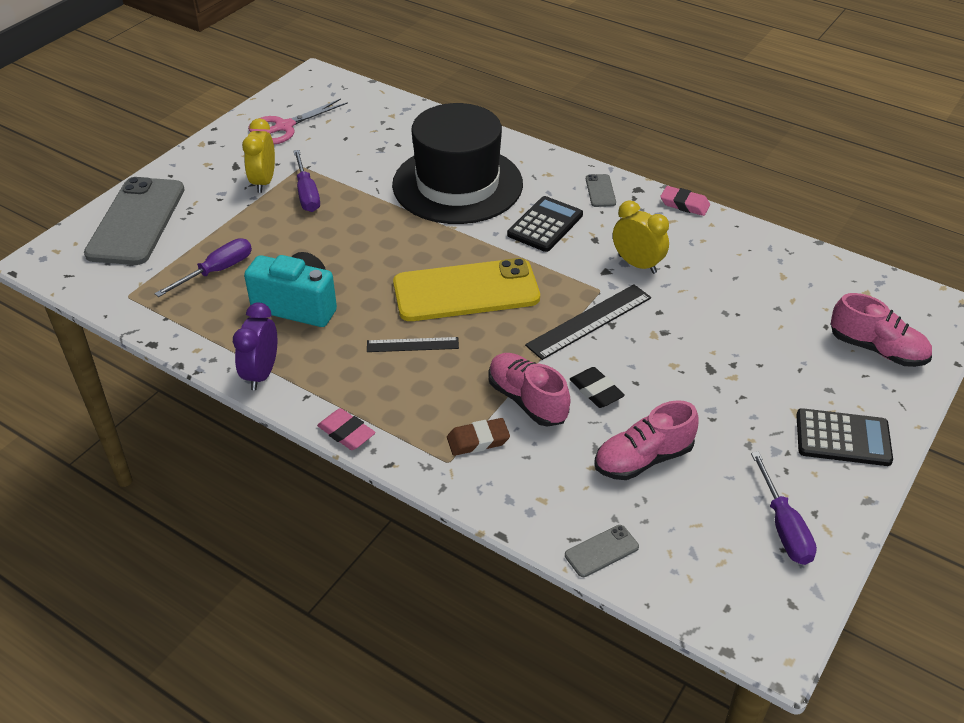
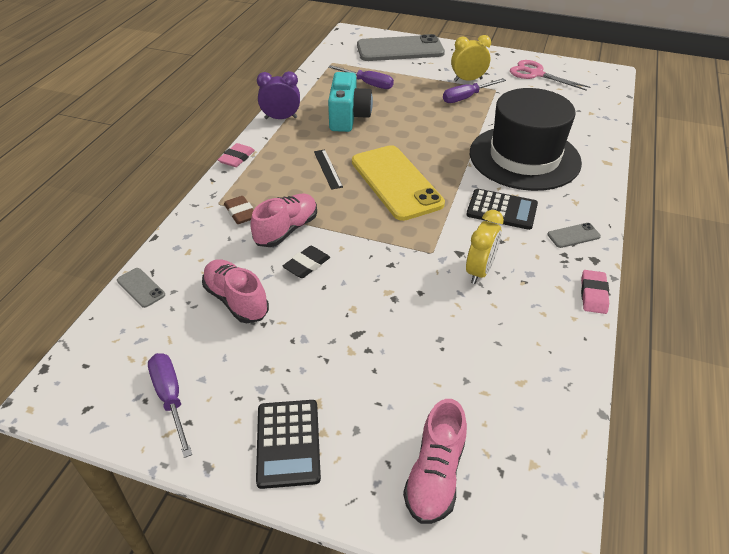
camera: 75 degrees right, 0 degrees up
(589, 321) = (389, 251): black ruler -> none
(783, 526) = (170, 399): purple screwdriver -> purple screwdriver turned 90 degrees clockwise

